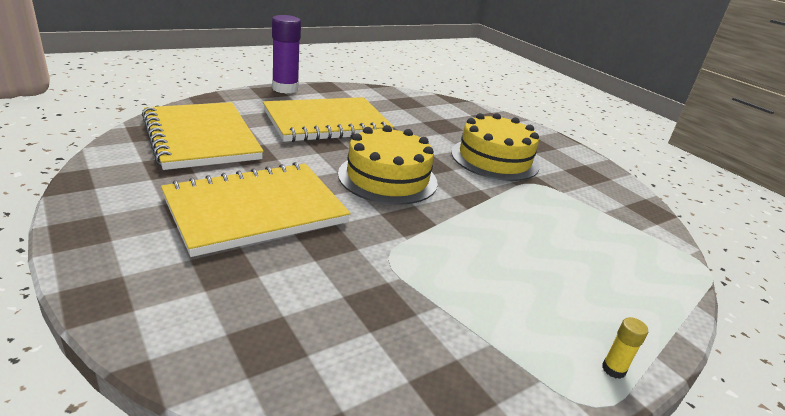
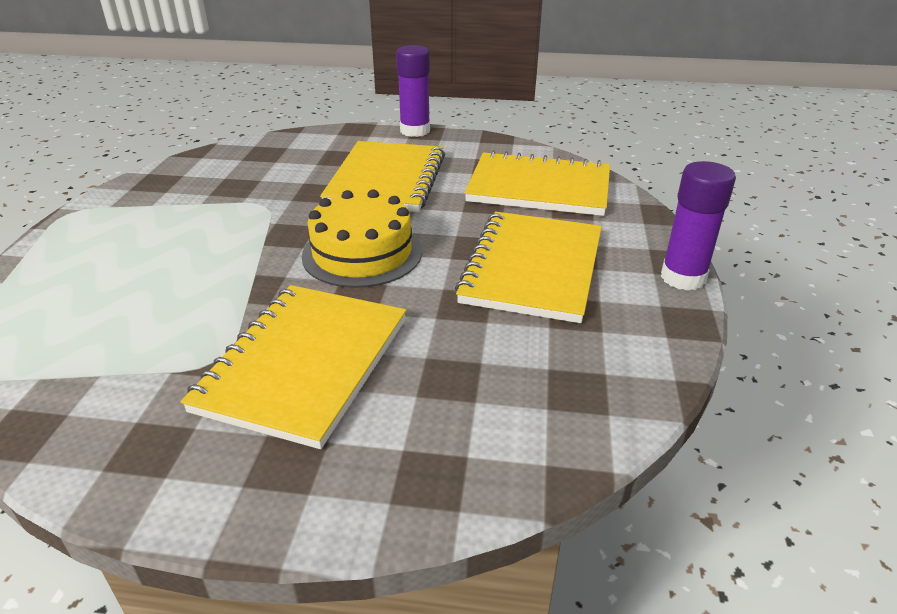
camera: 135 degrees right, 5 degrees up
(79, 242) = (415, 131): none -> purple glue stick
(494, 159) = (304, 364): yellow cake -> yellow notebook
(613, 369) = (59, 232): yellow glue stick -> none

